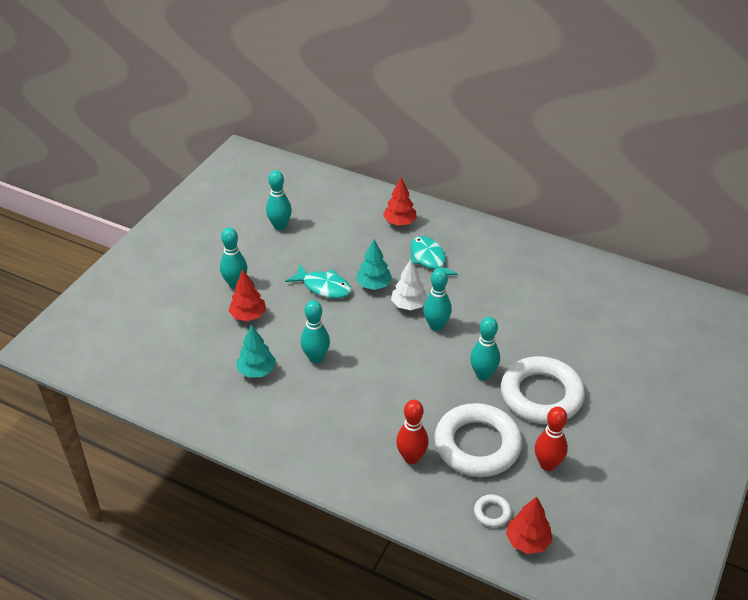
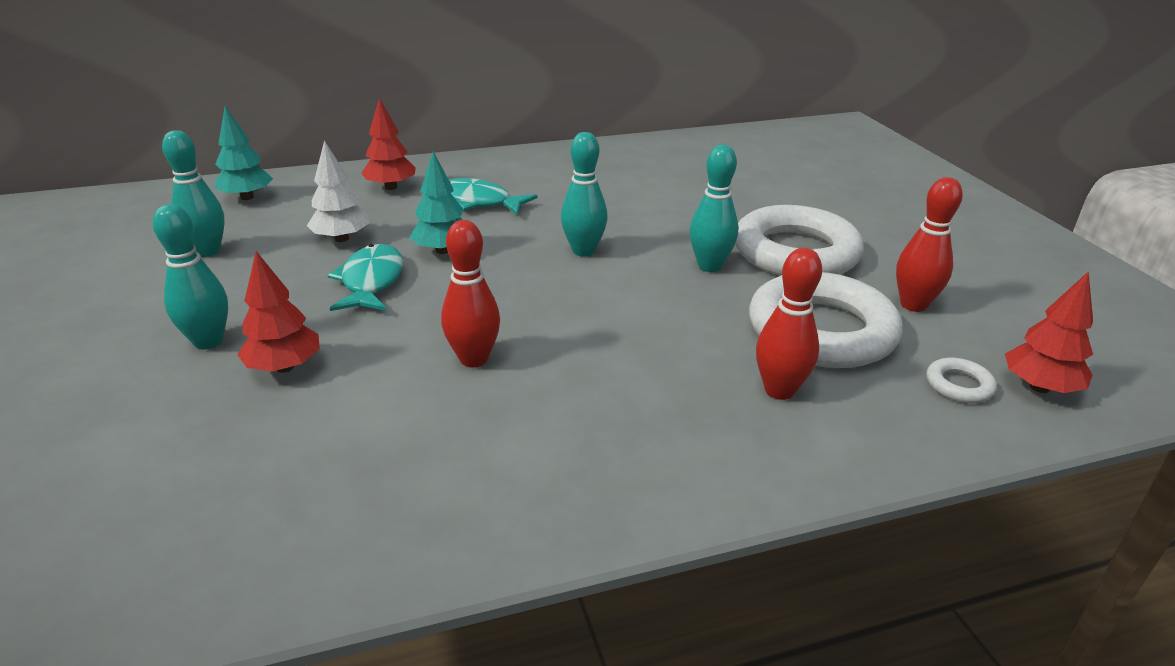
camera: 45 degrees left, 10 degrees down
(257, 371) = (397, 426): turquoise tree -> turquoise tree (247, 197)
(316, 358) = (474, 359): turquoise bowling pin -> red bowling pin
(324, 287) = (371, 281): turquoise fish -> turquoise fish turned 75 degrees counterclockwise
(409, 305) = (519, 248): white tree -> white tree (342, 238)

